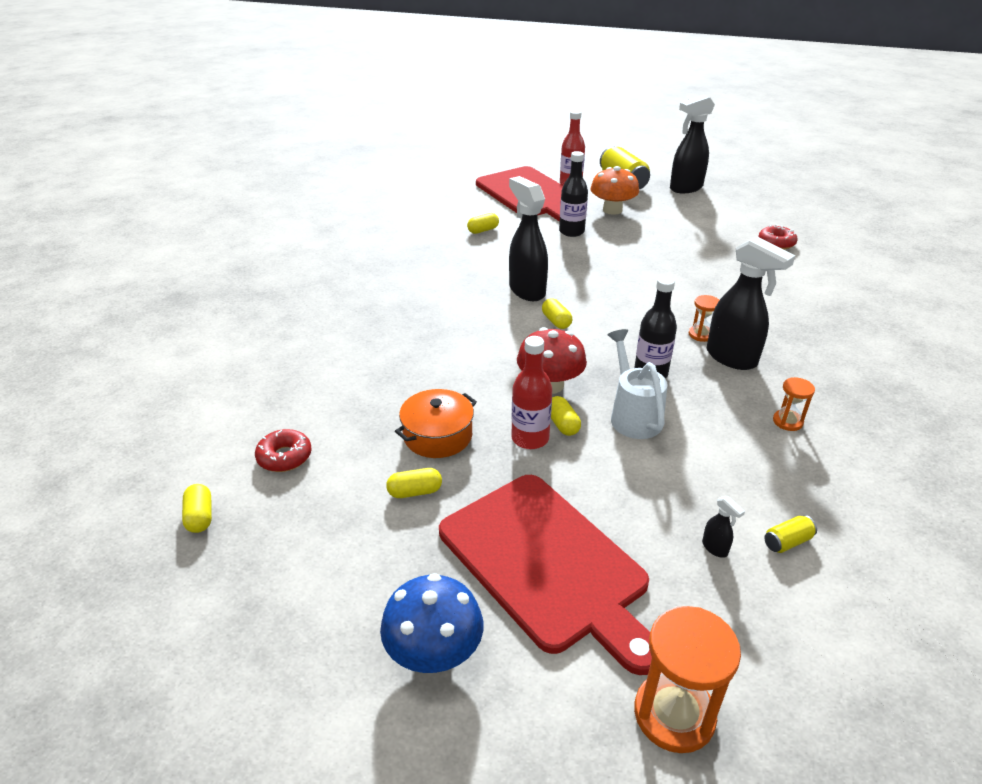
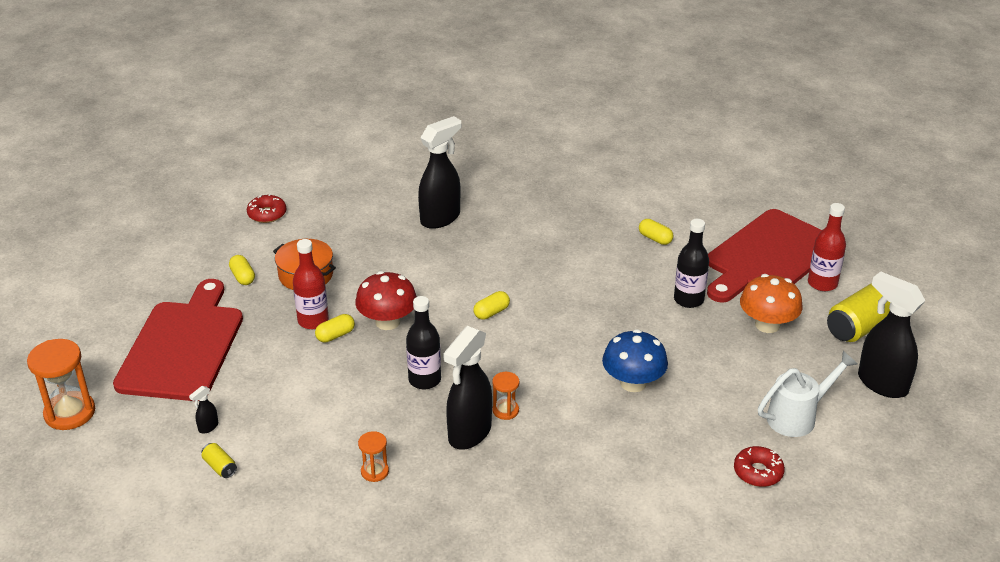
camera: 75 degrees right, 0 degrees up
(200, 517) = (205, 199): yellow capsule -> none
(434, 652) = (109, 312): blue mushroom -> blue mushroom (633, 383)
(526, 290) = (541, 286): black spray bottle -> black spray bottle (441, 218)
(546, 564) = (183, 346): red cutting board -> red cutting board turned 150 degrees clockwise
(633, 415) = (358, 374): white watering can -> white watering can (797, 417)

